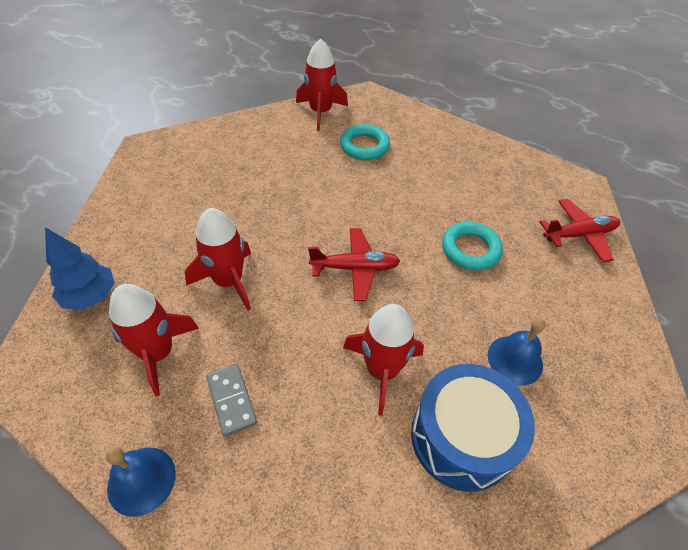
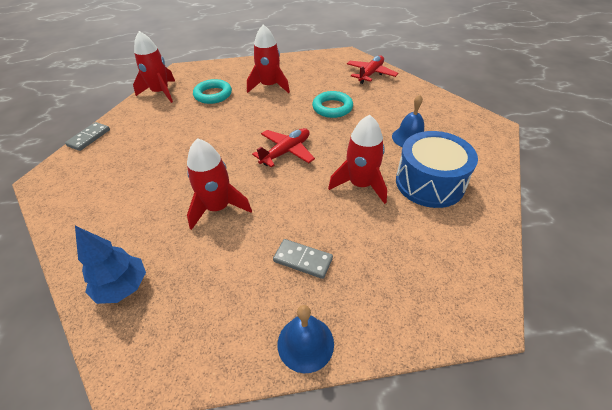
camera: 40 degrees left, 5 degrees down
(158, 353) = (222, 276): red rocket -> red rocket (269, 86)
(214, 126) = (89, 138): none -> grey domino

